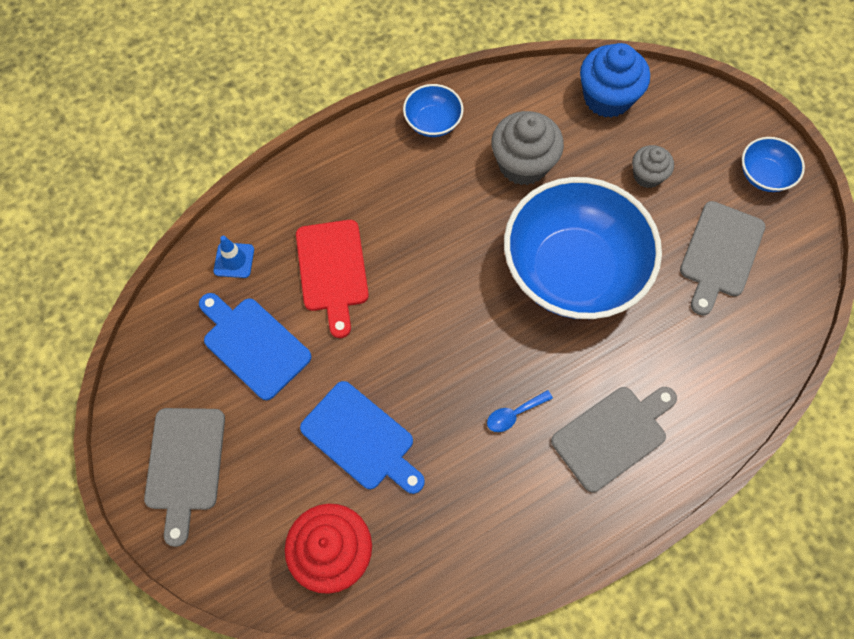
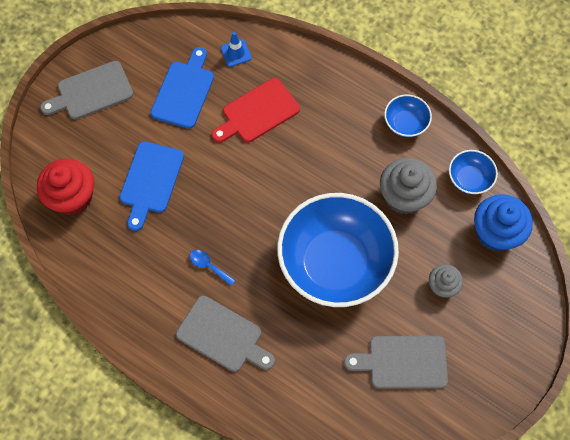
camera: 65 degrees right, 0 degrees up
(764, 175) = (491, 373): blue bowl -> blue bowl (469, 179)

